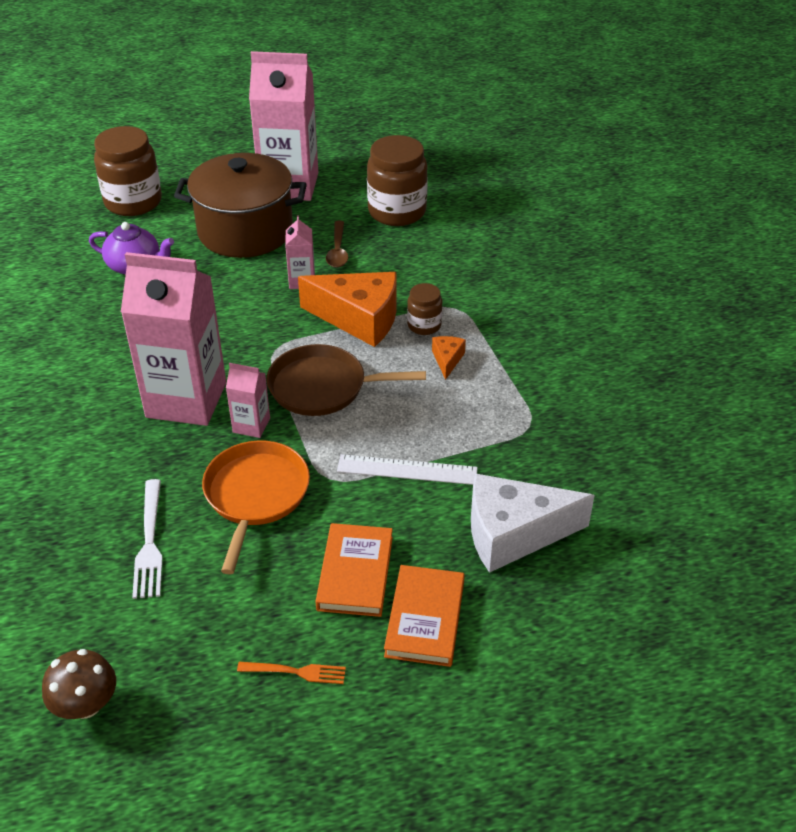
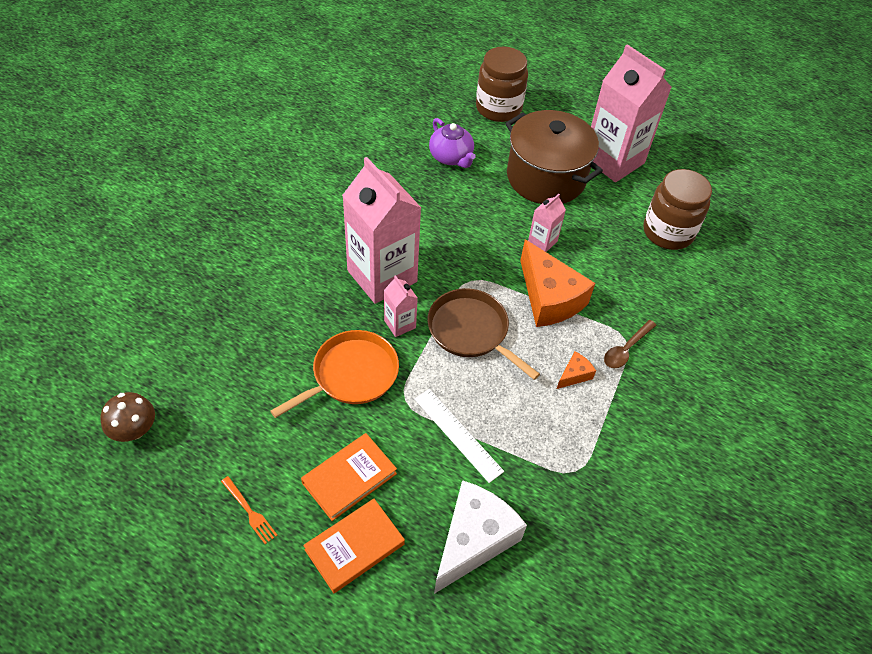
camera: 40 degrees right, 10 degrees up
(149, 542) = (265, 357): white fork -> none
(337, 251) = (591, 235): brown spoon -> brown spoon (626, 349)
(424, 325) = (588, 336): brown jar -> none
(513, 534) = (473, 540): white cheese -> white cheese turned 90 degrees clockwise

